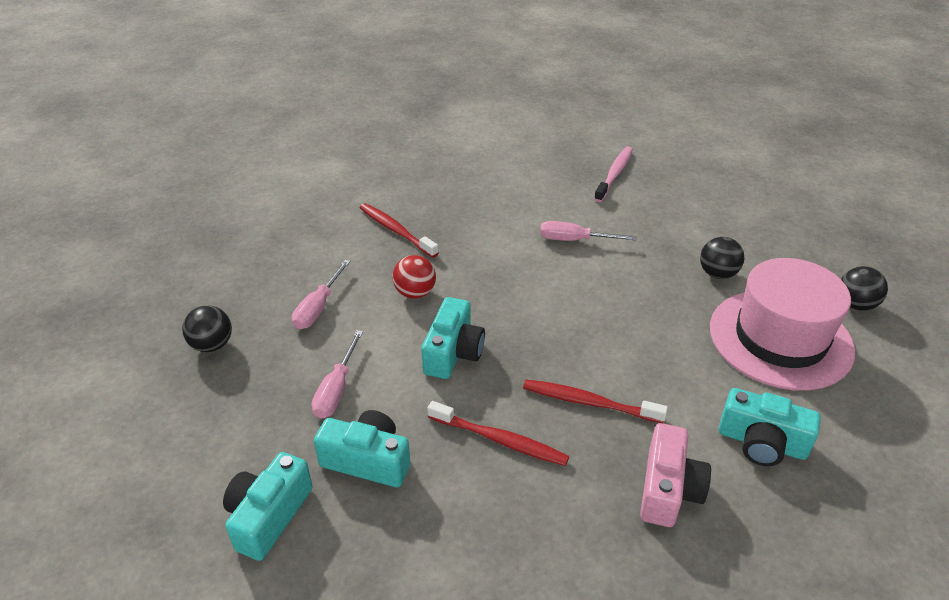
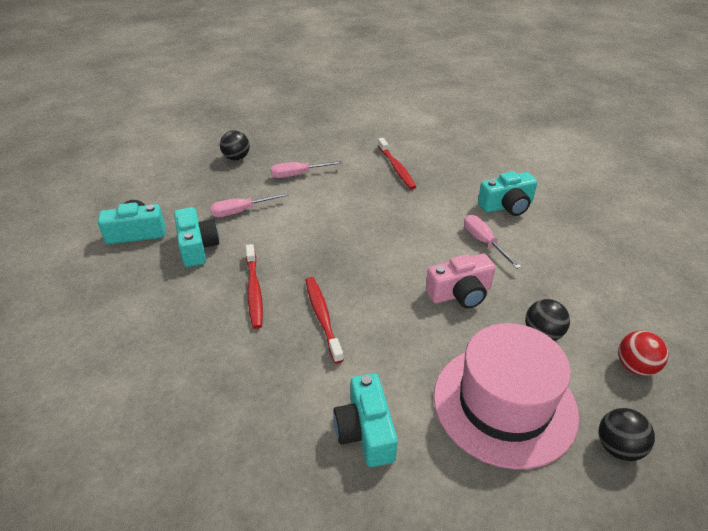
camera: 55 degrees right, 0 degrees up
(396, 231) = (396, 168): red toothbrush -> red toothbrush turned 150 degrees clockwise
(415, 293) = (348, 201): red ball -> red ball (635, 367)
(453, 352) = (311, 239): turquoise camera -> turquoise camera (507, 206)
(614, 174) = (592, 229): pink toothbrush -> none
(668, 489) = (273, 390): pink camera -> pink camera (460, 293)

